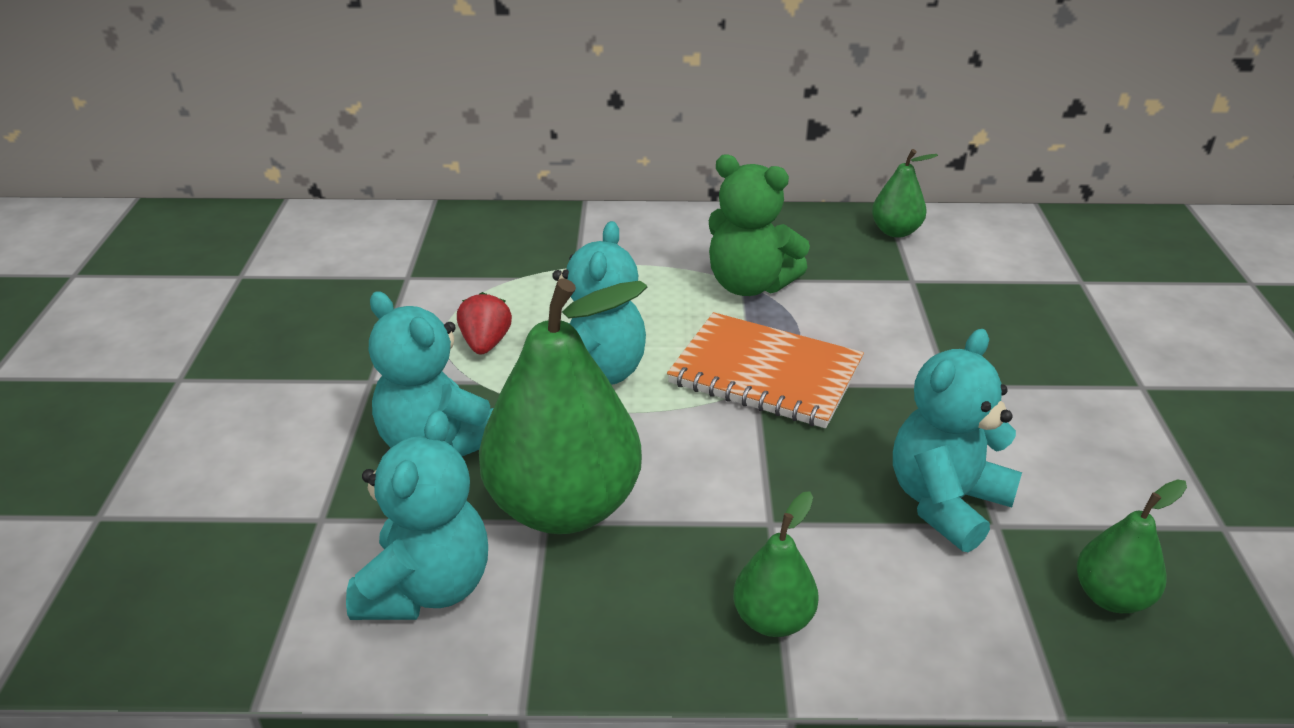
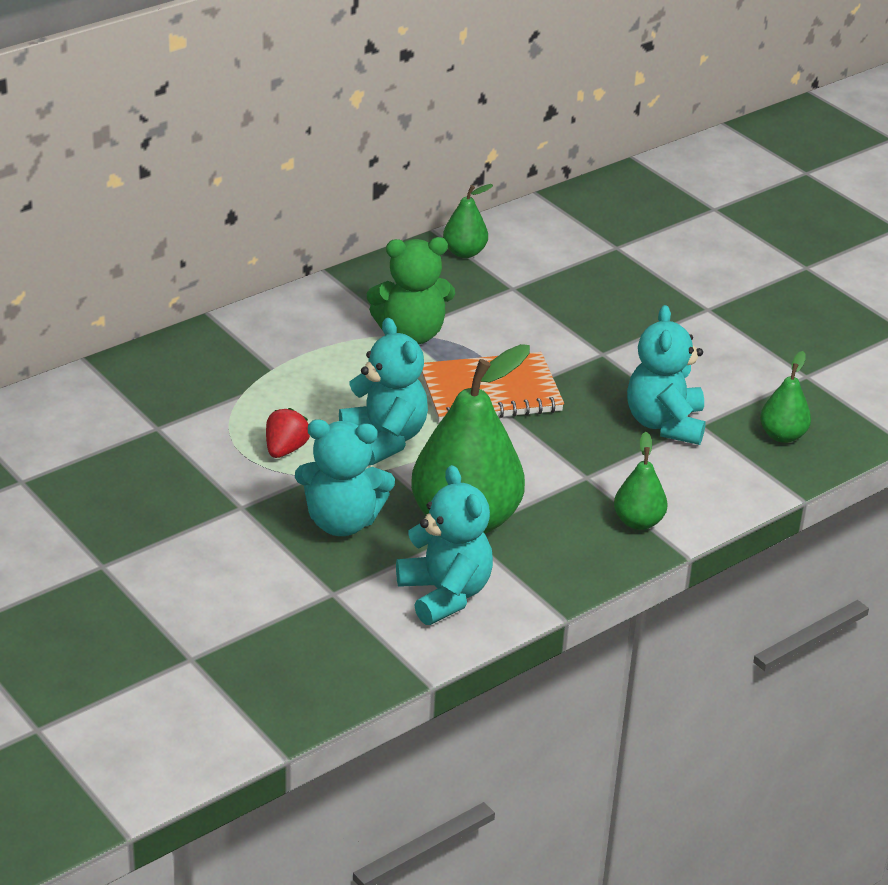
camera: 40 degrees left, 0 degrees up
(485, 343) = (285, 449): red strawberry -> red strawberry turned 60 degrees clockwise

